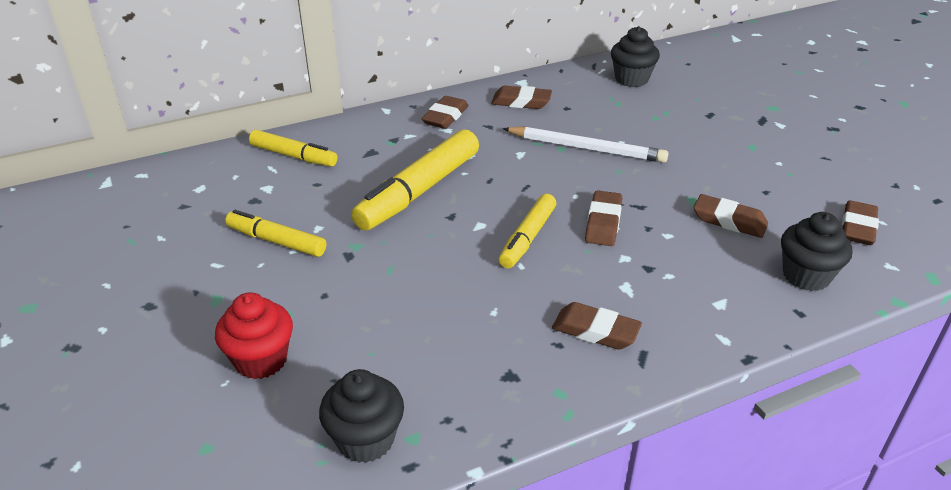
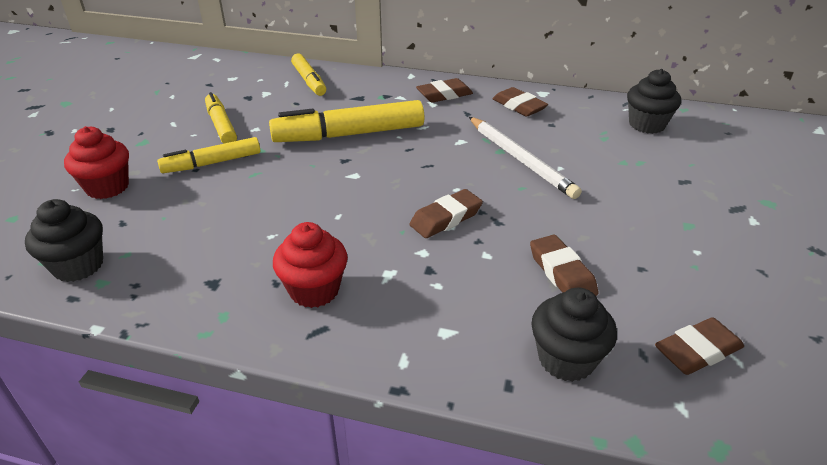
camera: 40 degrees right, 0 degrees up
(528, 237) = (372, 200): yellow marker -> yellow marker (212, 163)
(595, 331) = (314, 290): brown eraser -> red cupcake

